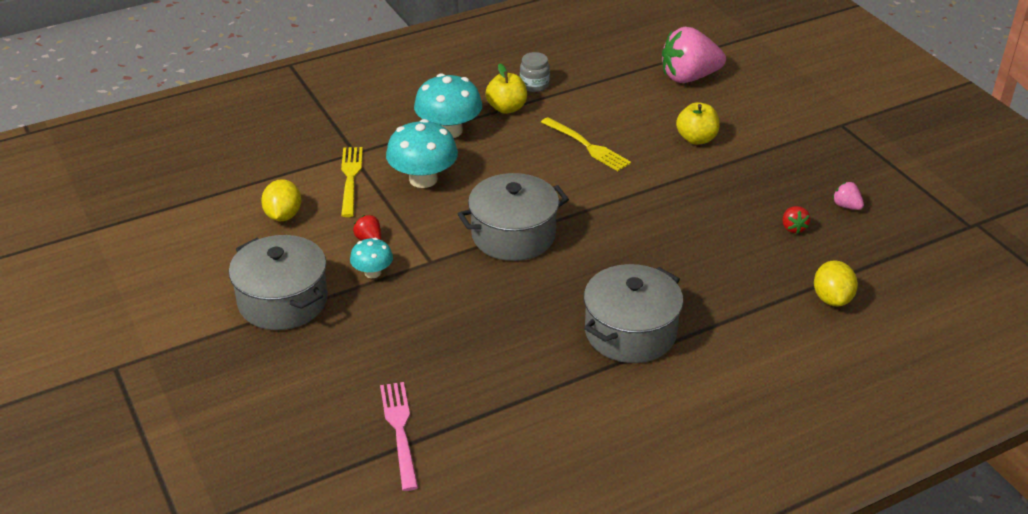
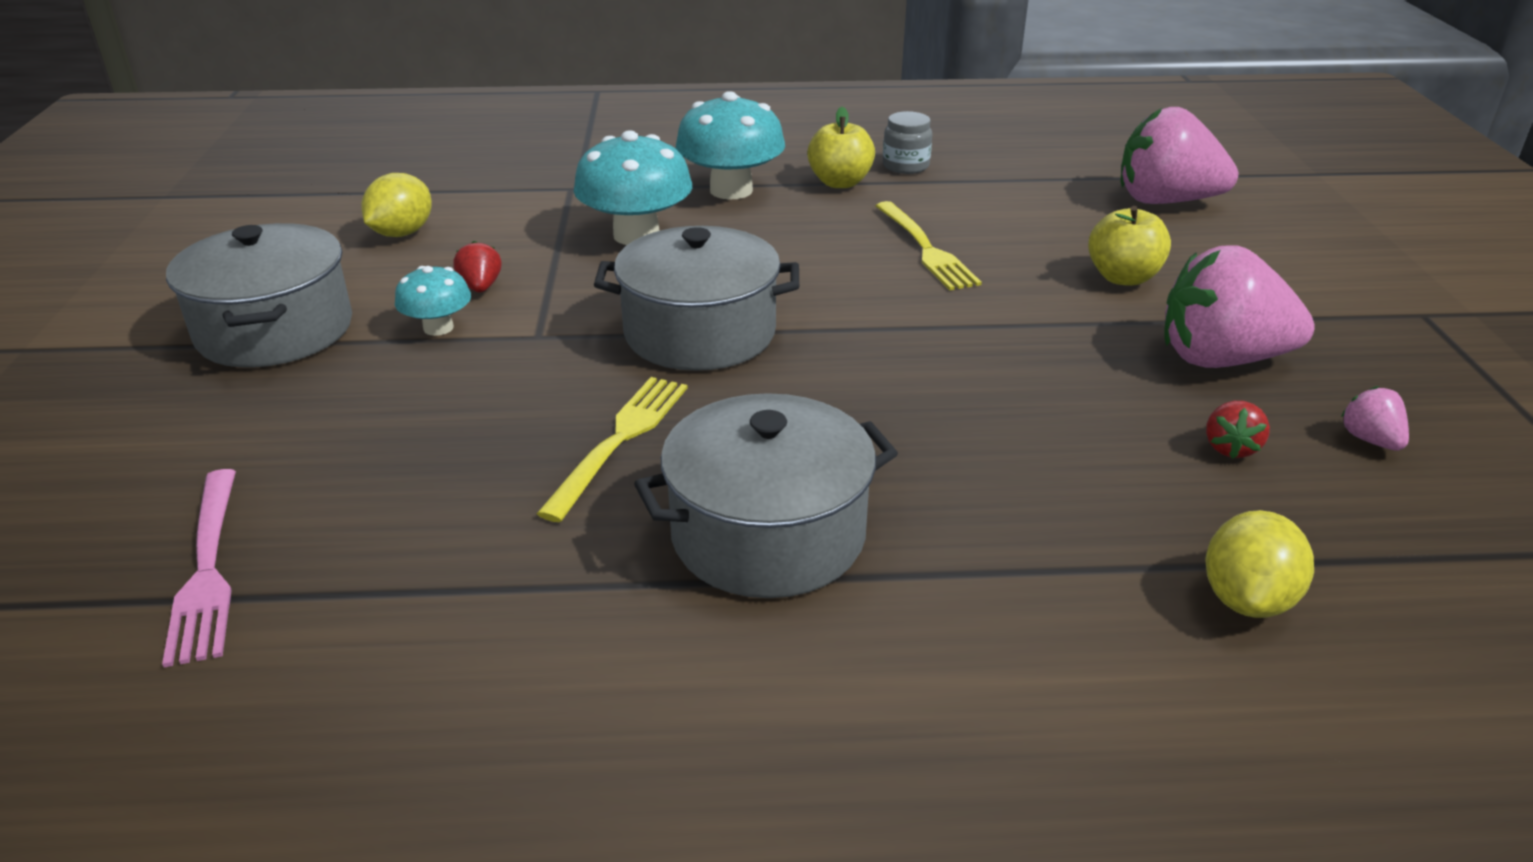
camera: 25 degrees right, 5 degrees down
(350, 178) = (538, 213): yellow fork -> yellow fork (620, 440)
(399, 430) = (208, 570): pink fork -> pink fork turned 150 degrees clockwise
(766, 178) = (1221, 359): none -> pink strawberry

